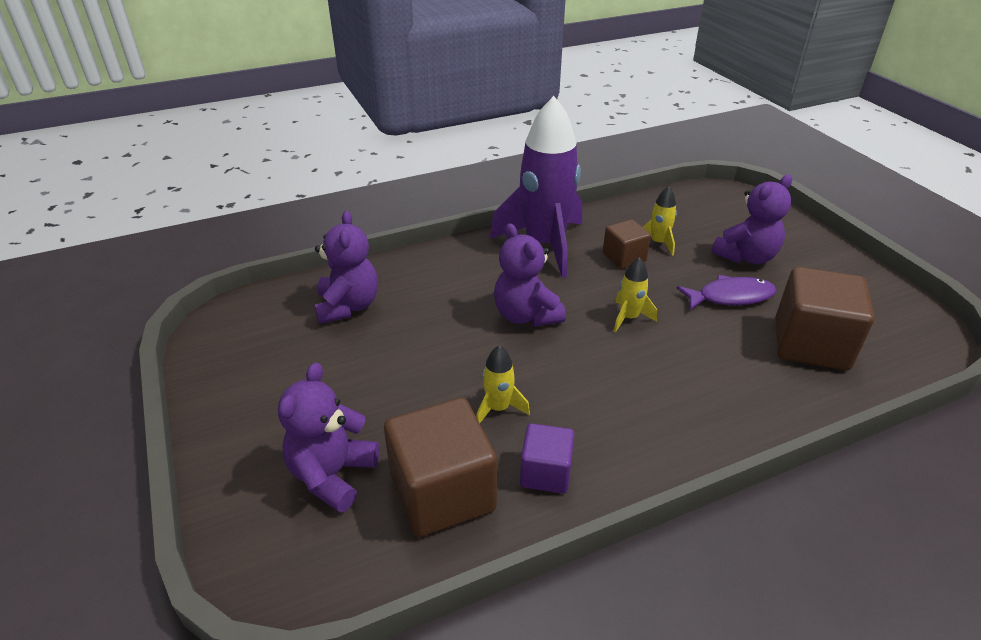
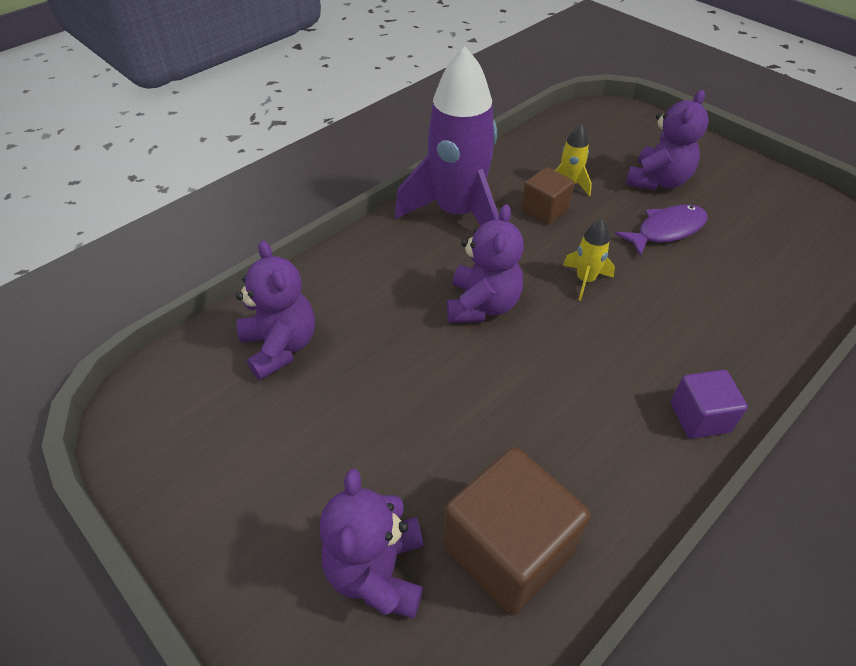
camera: 20 degrees left, 10 degrees up
(498, 408) = (512, 427): yellow rocket -> none
(526, 315) = (482, 305): purple teddy bear -> purple teddy bear turned 120 degrees counterclockwise
(545, 473) = (598, 489): purple cube -> purple cube (699, 417)
(810, 344) = (761, 265): brown cube -> none

